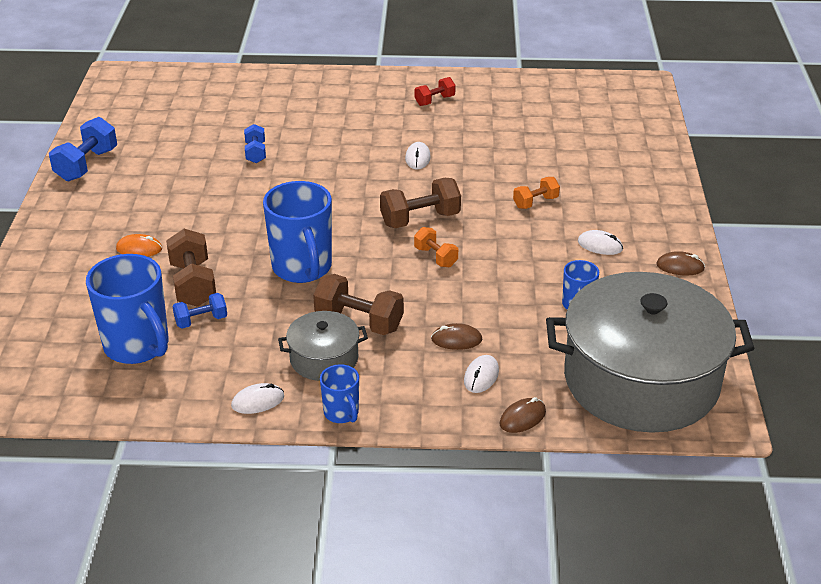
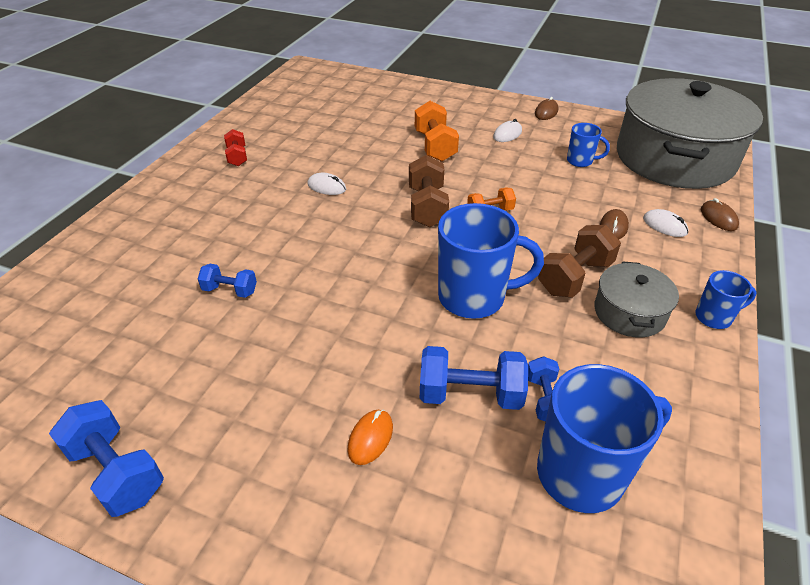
camera: 70 degrees left, 5 degrees up
(193, 284) = (470, 394): brown dumbbell -> blue dumbbell
(258, 401) = (695, 376): white mouse -> none
(535, 202) = (435, 146): orange dumbbell -> orange dumbbell, size x1.67

